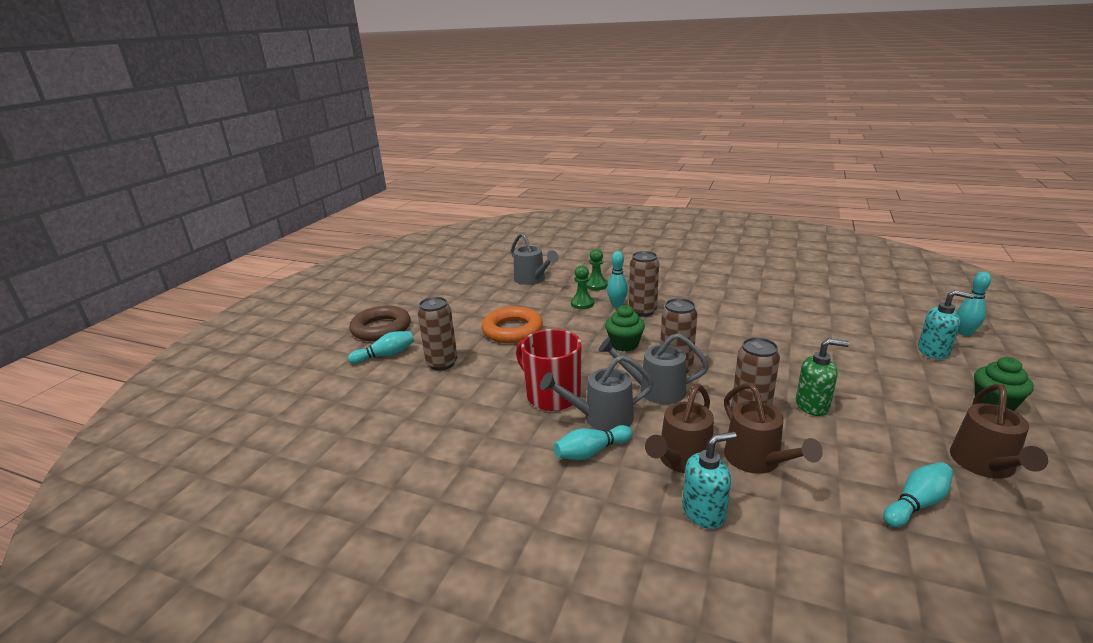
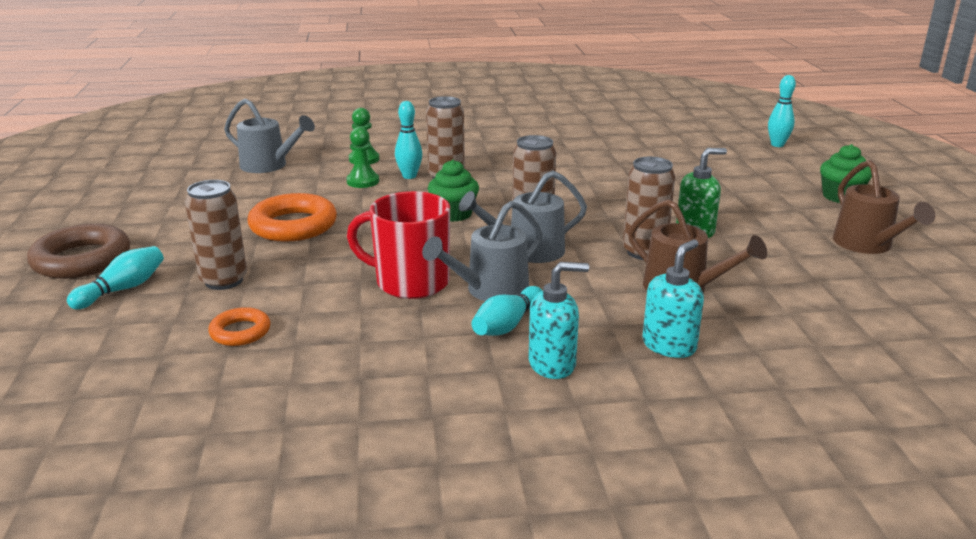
camera: 30 degrees left, 0 degrees up
(422, 405) = (240, 332): none -> orange ring
(681, 460) = (610, 308): brown watering can -> none
(916, 504) = (839, 287): turquoise bowling pin -> none
(933, 351) = (763, 164): turquoise soap dispenser -> turquoise soap dispenser (552, 364)

